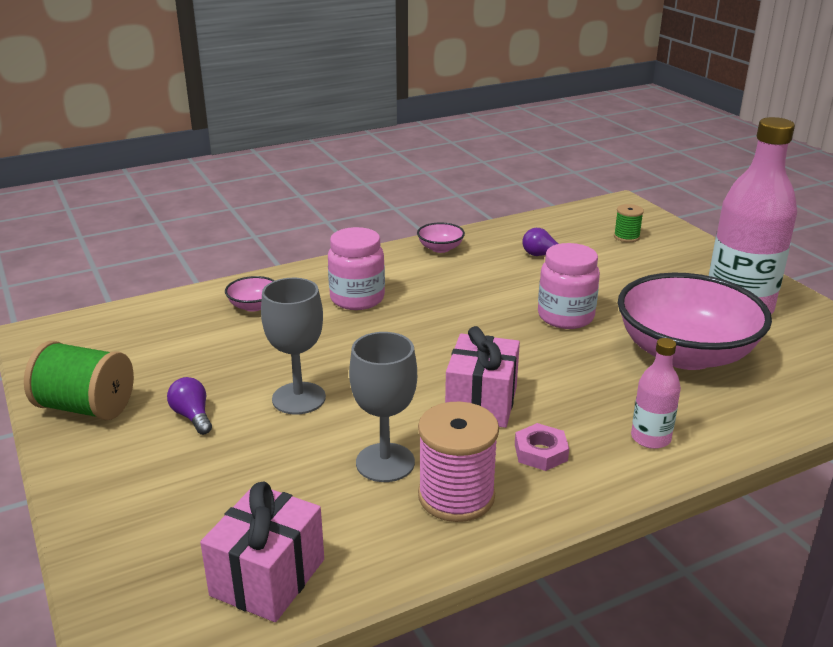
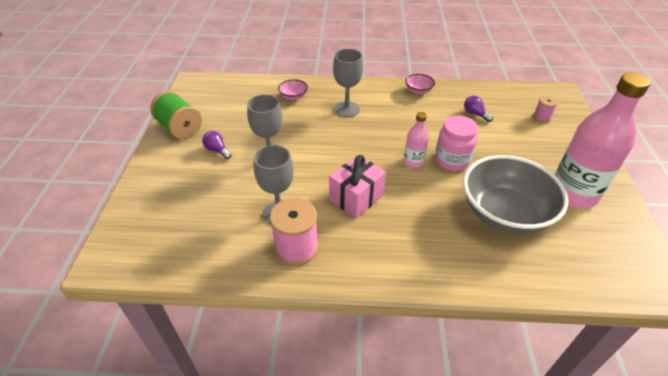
camera: 30 degrees right, 15 degrees up
(192, 416) = (217, 150): purple light bulb -> purple light bulb turned 45 degrees counterclockwise
(268, 577) = (179, 251): pink gift -> none
(357, 299) = (347, 109): pink jar -> grey goblet
(541, 452) = (361, 241): pink nut -> none
(626, 237) = (541, 117): green spool -> pink spool
(650, 438) = (430, 260): pink bottle -> pink bottle (413, 162)
(685, 354) = (504, 213): pink bowl -> grey bowl

